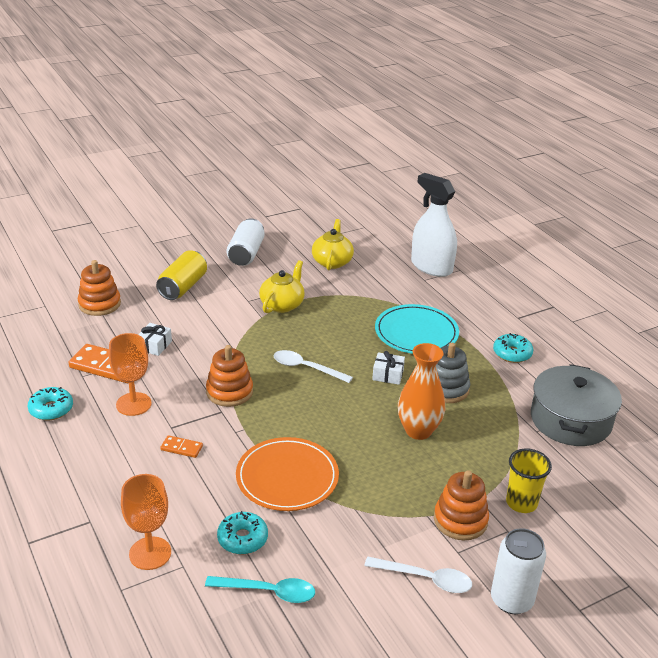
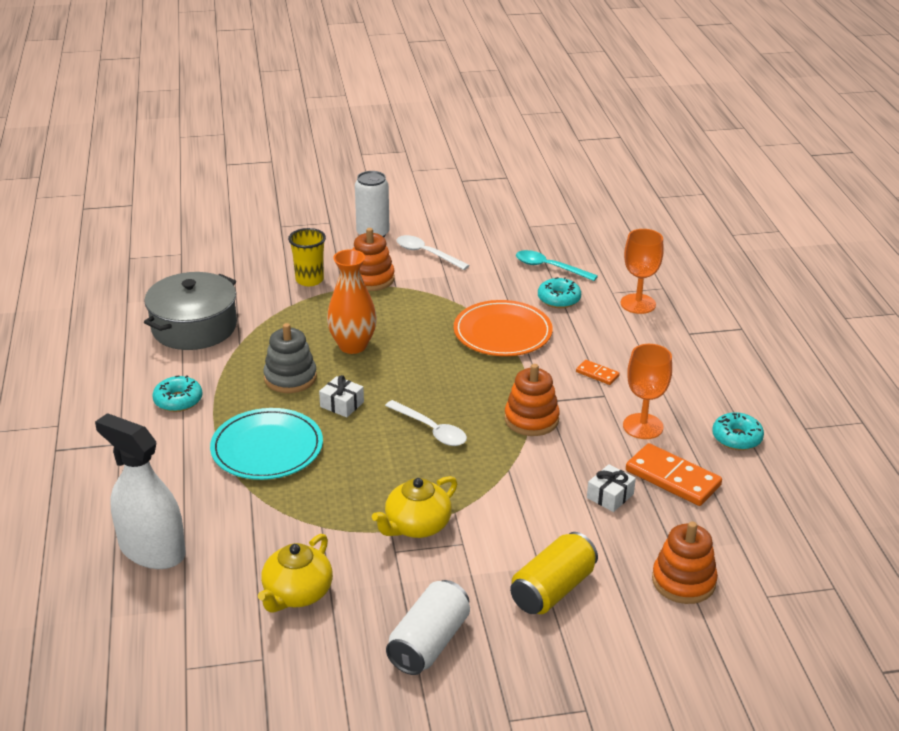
camera: 160 degrees left, 0 degrees up
(431, 267) = (152, 550): white spray bottle -> white spray bottle turned 150 degrees clockwise

